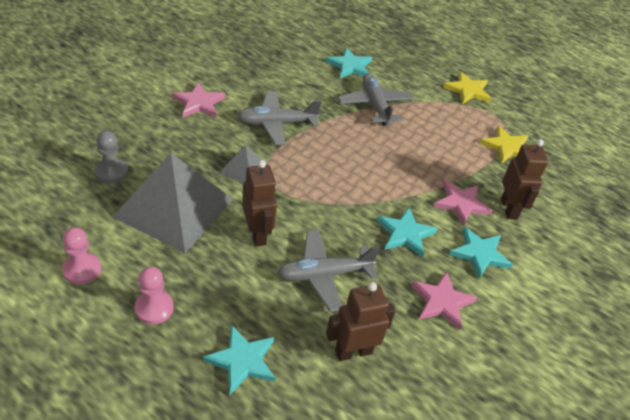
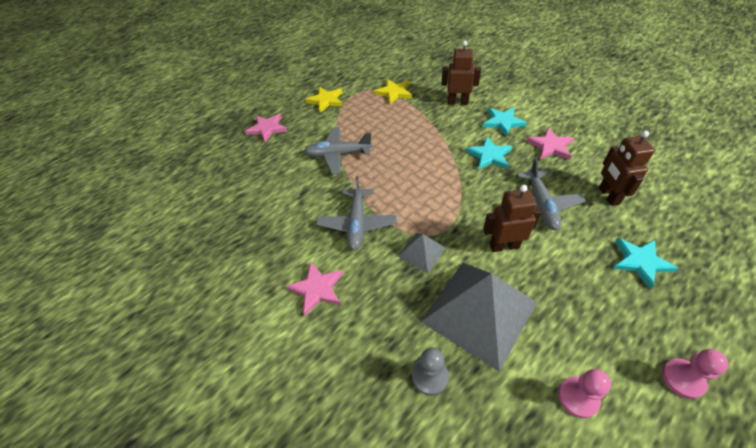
camera: 70 degrees left, 5 degrees up
(154, 308) = (608, 327): pink pawn -> pink pawn (682, 379)
(350, 66) = (278, 164): turquoise star -> none
(461, 204) = (455, 123): pink star -> pink star (267, 128)

